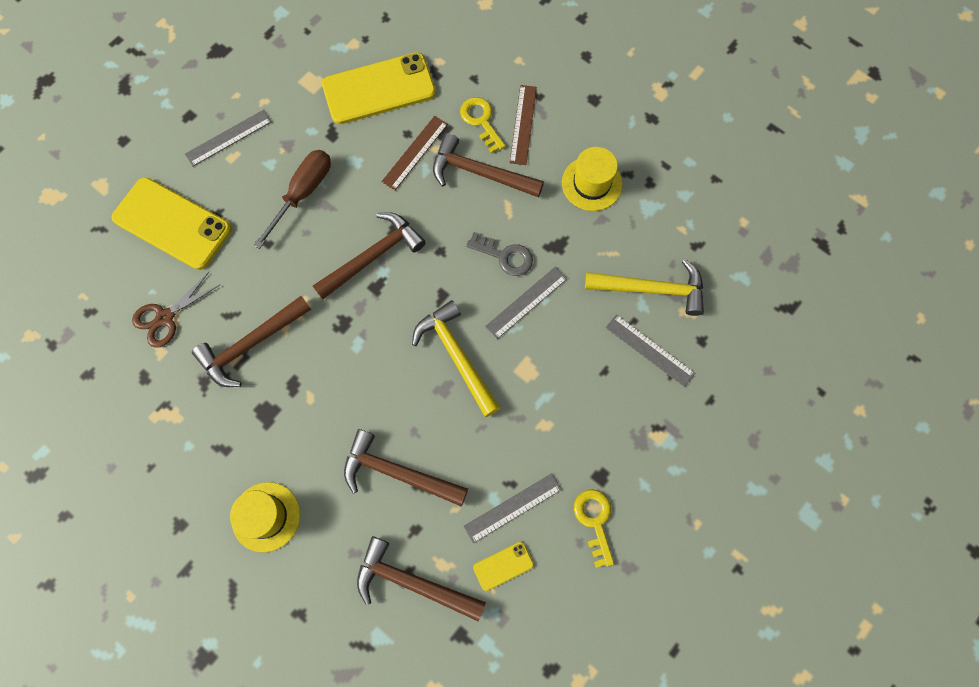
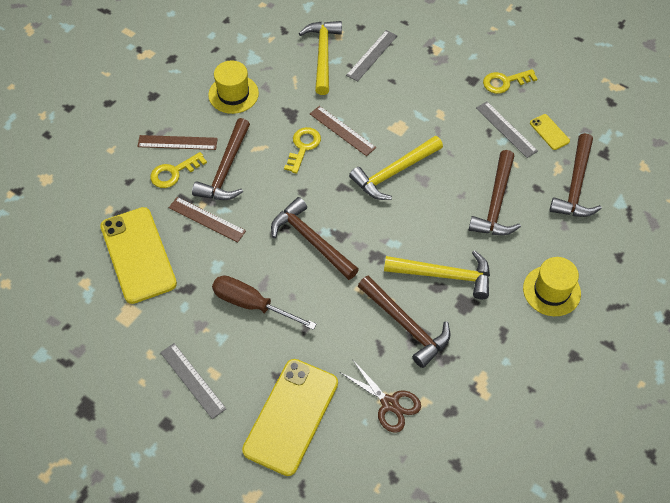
camera: 95 degrees left, 15 degrees down
(306, 395) = (444, 275): none -> yellow hammer
(505, 256) = (303, 147): grey key -> yellow key
(526, 302) = (342, 130): grey ruler -> brown ruler

